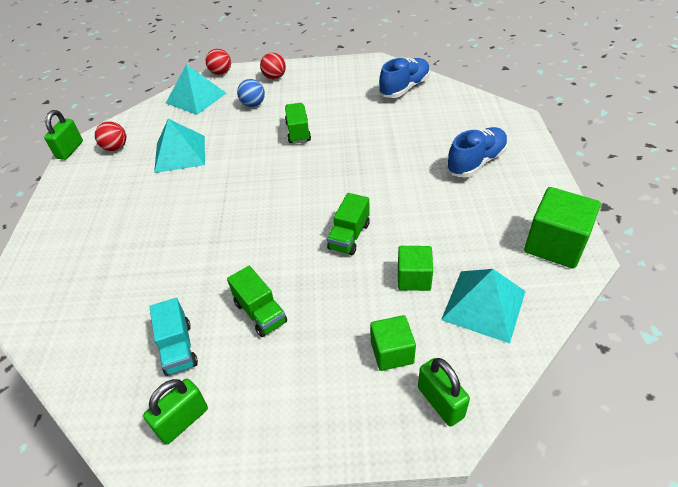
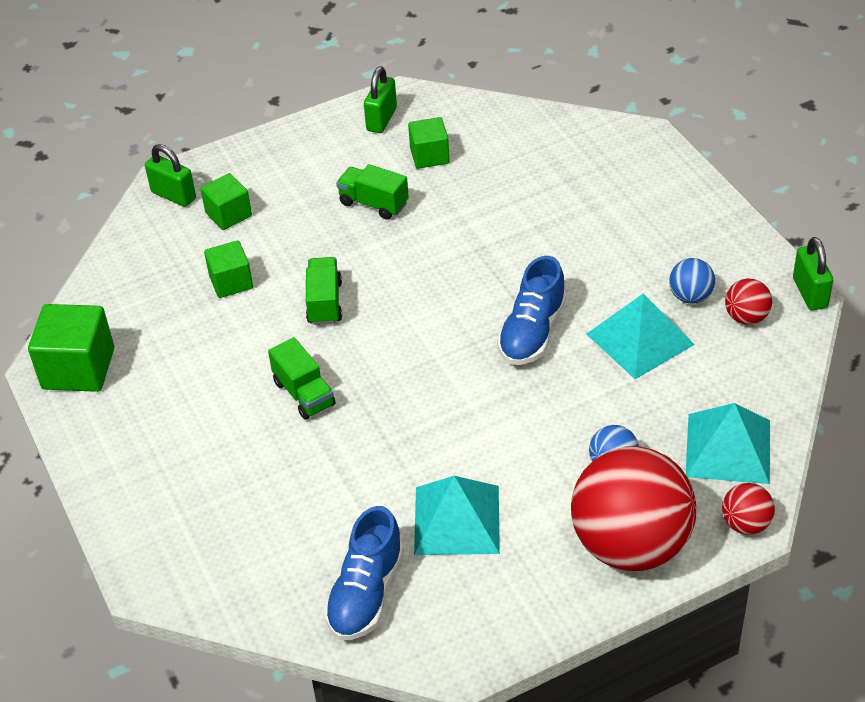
camera: 155 degrees right, 0 degrees up
(128, 167) = (690, 296): none -> blue ball
(178, 348) = (429, 156): turquoise truck -> green cube
(274, 77) = (630, 545): red ball -> red ball, size x2.35
(298, 132) = (493, 432): green truck -> green truck (304, 394)
(476, 162) = (196, 461): blue shoe -> blue shoe (532, 332)
(484, 305) = (150, 280): turquoise pyramid -> turquoise pyramid (456, 520)

